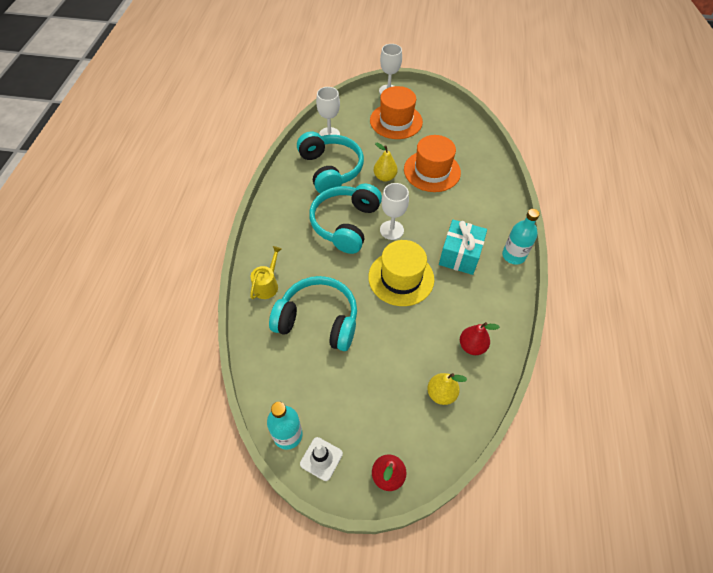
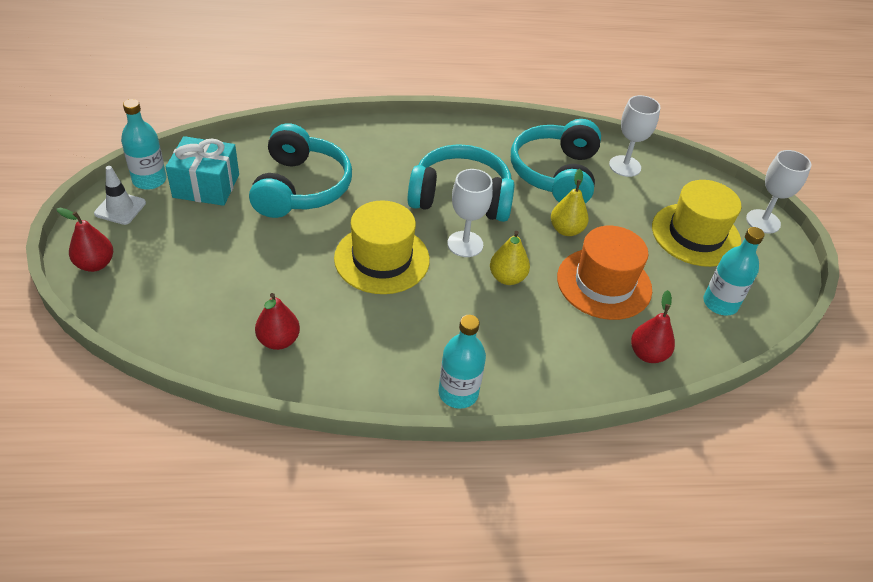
camera: 75 degrees right, 10 degrees down
(267, 285) = (345, 141): yellow watering can -> none
(330, 169) = (556, 174): turquoise headphones -> turquoise headphones turned 135 degrees clockwise
(396, 121) = (696, 234): orange hat -> yellow hat
(441, 393) = (202, 309): yellow pear -> yellow pear (507, 278)
(450, 127) = (720, 303): none -> turquoise bottle
(460, 255) = (440, 323): turquoise gift -> turquoise gift (206, 186)
(485, 167) = (647, 354): none -> red pear

